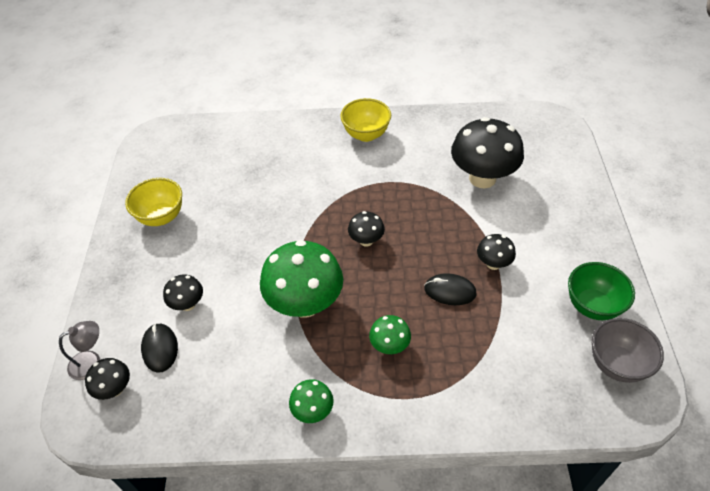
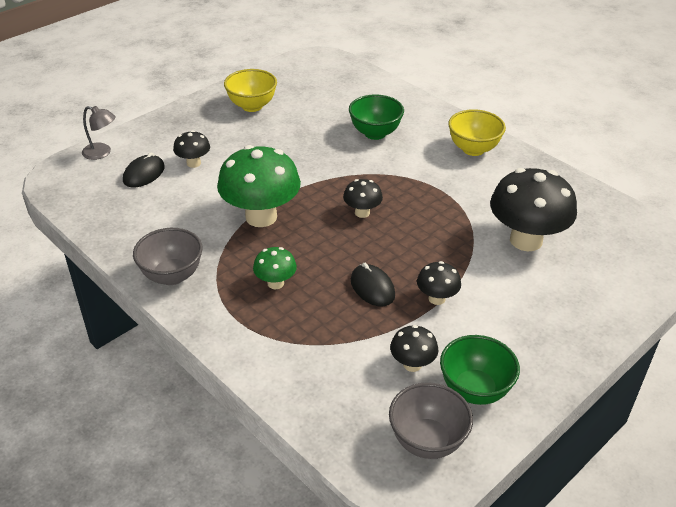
camera: 45 degrees right, 10 degrees down
(115, 389) = (92, 175): black mushroom -> black mushroom (412, 364)
(287, 170) = (375, 133): none -> green bowl
(313, 411) = (172, 276): green mushroom -> grey bowl

